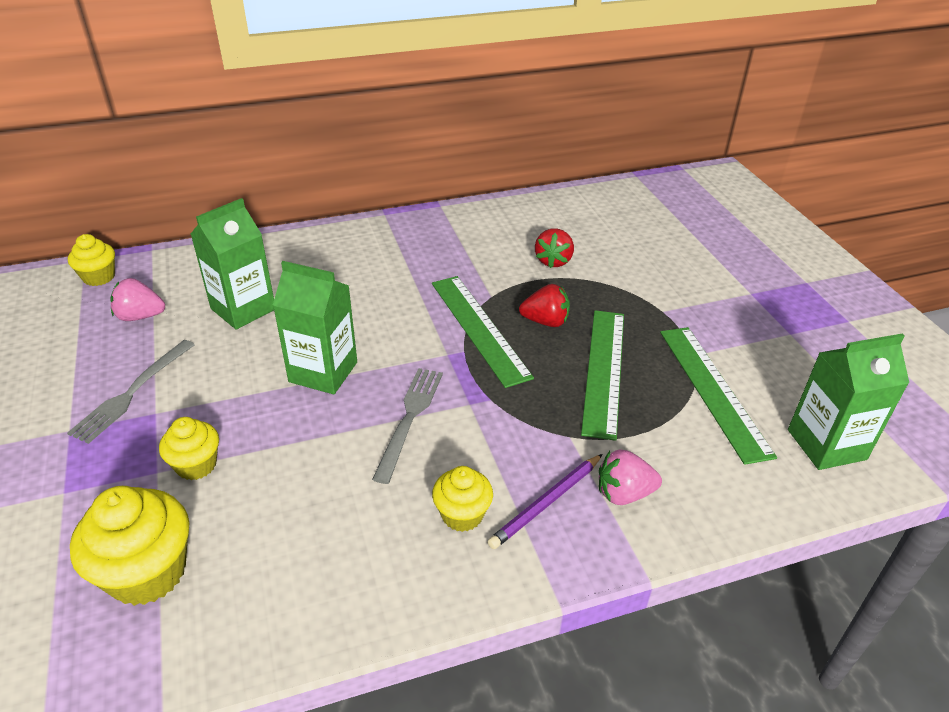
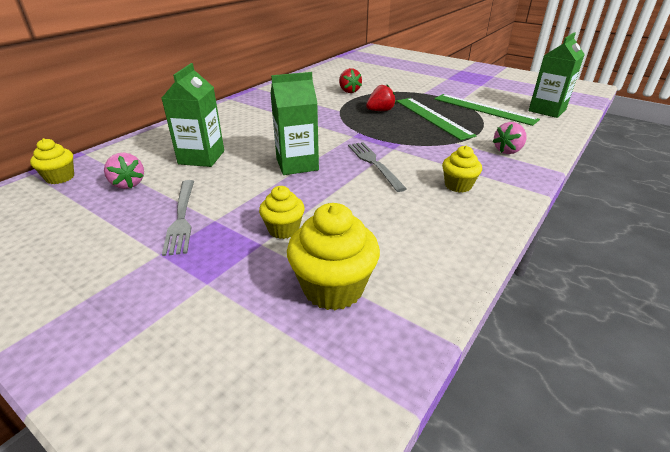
camera: 35 degrees left, 5 degrees down
(140, 316) = (128, 184): pink strawberry -> pink strawberry turned 90 degrees counterclockwise
(478, 328) = (352, 122): green ruler -> none
(547, 503) = (485, 166): purple pencil -> none

